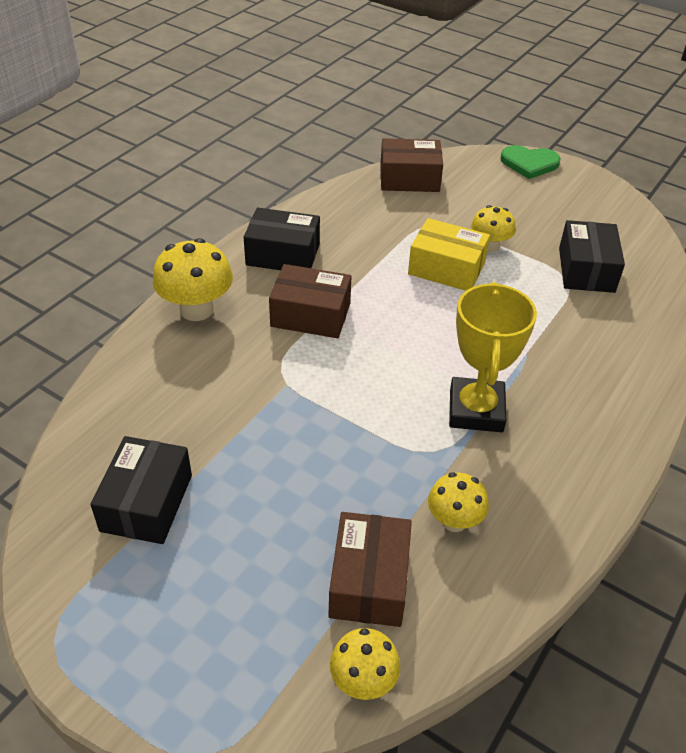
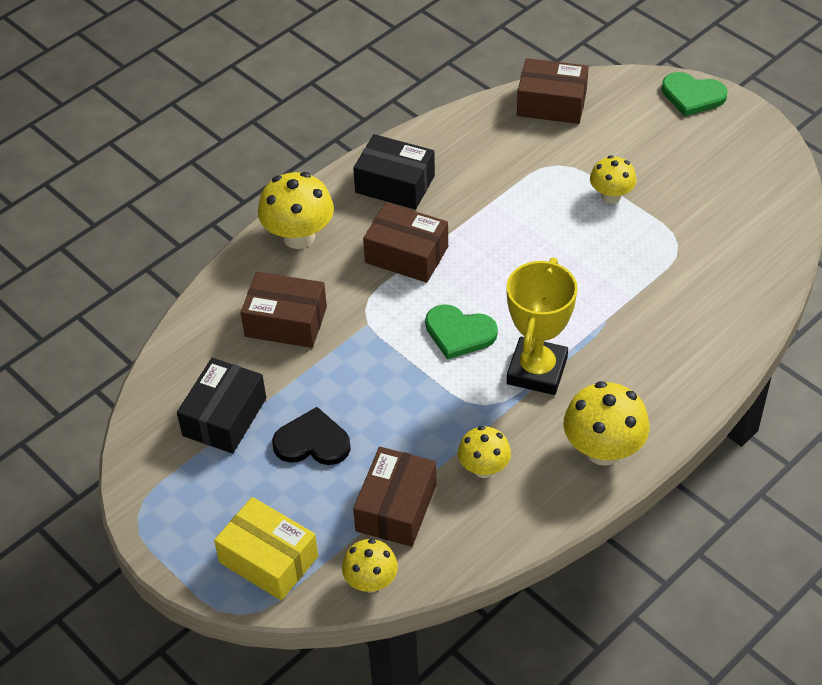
camera: 15 degrees right, 5 degrees up
(199, 392) = (286, 322): none -> brown box
(254, 517) = (312, 442): none -> black heart
(385, 382) = (459, 333): none -> green heart
(446, 268) = (557, 217): yellow box -> yellow box (268, 559)
(573, 483) = (603, 450): none -> yellow mushroom
(586, 270) = (703, 235): black box -> none

